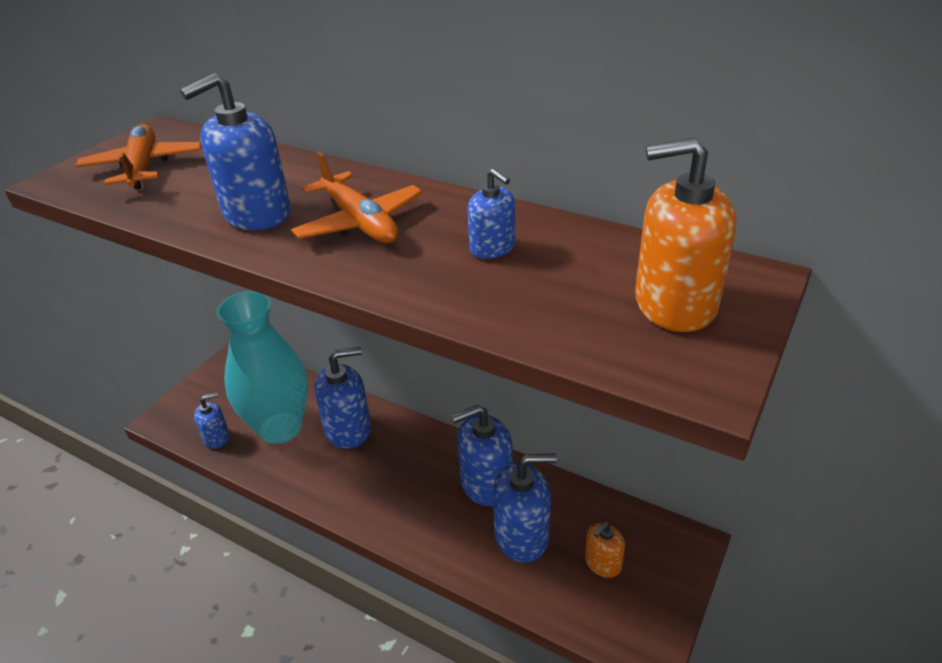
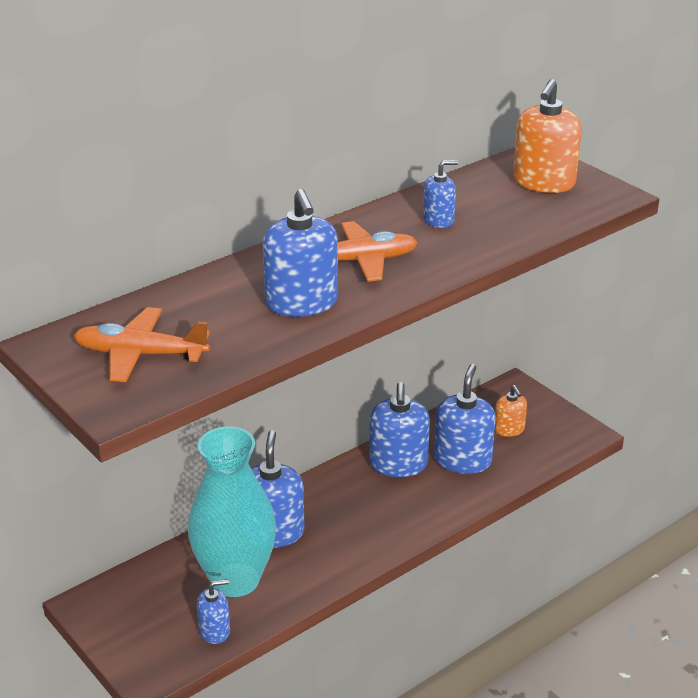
camera: 70 degrees left, 5 degrees down
(217, 437) = (214, 631): blue soap dispenser -> blue soap dispenser turned 75 degrees clockwise

